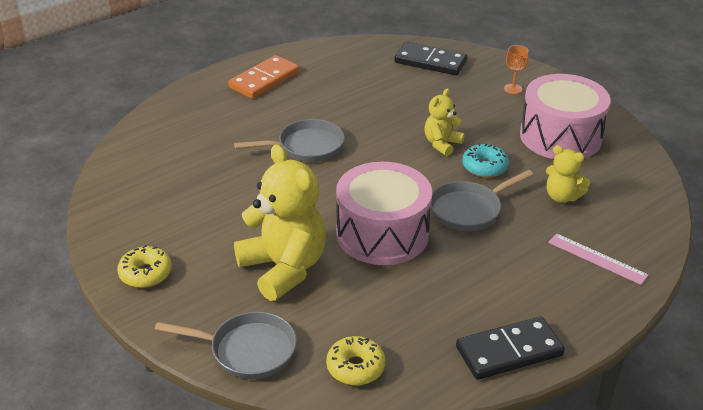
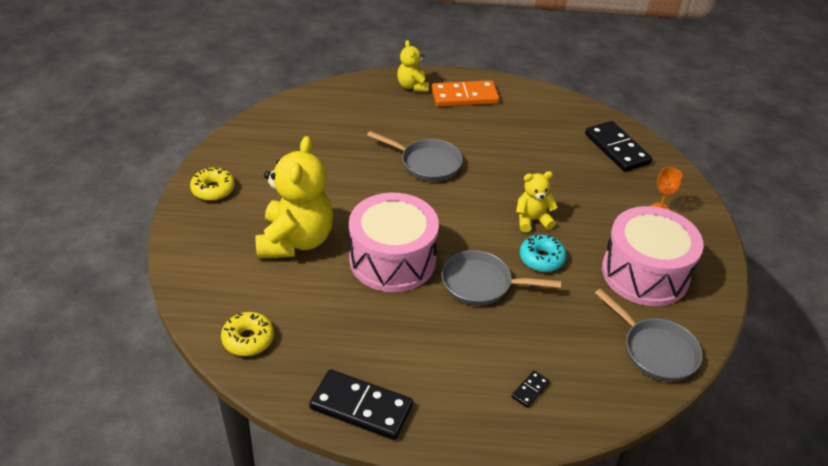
camera: 40 degrees right, 5 degrees up
(247, 350) = (203, 280): grey pan -> grey pan (656, 351)
(562, 197) = (573, 322): yellow teddy bear -> yellow teddy bear (412, 86)
(597, 259) = (530, 390): pink ruler -> black domino

